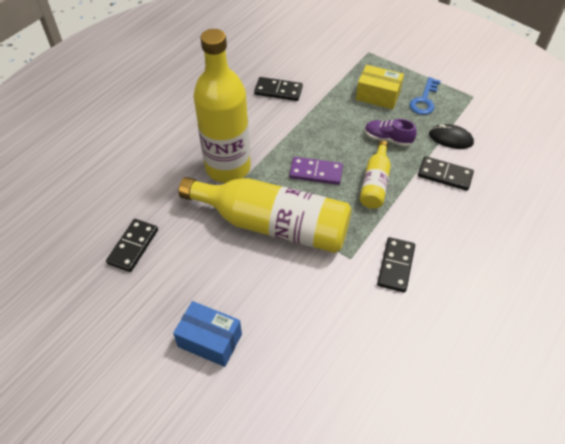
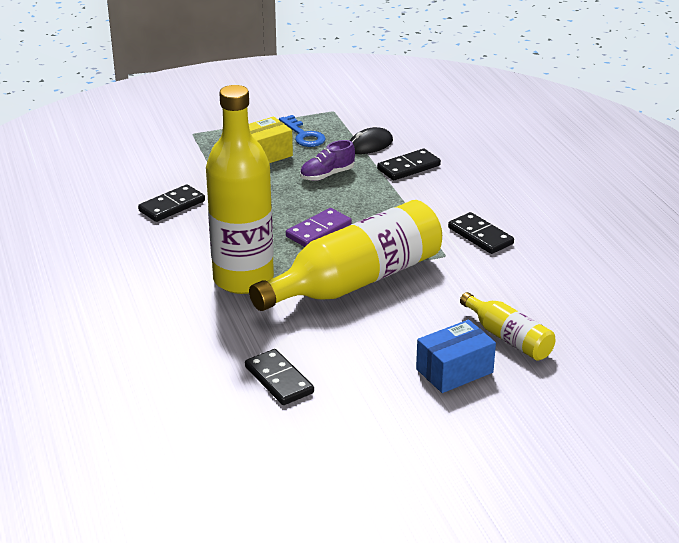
camera: 55 degrees left, 20 degrees down
(375, 183) = (373, 205): yellow bottle -> yellow bottle (508, 338)

